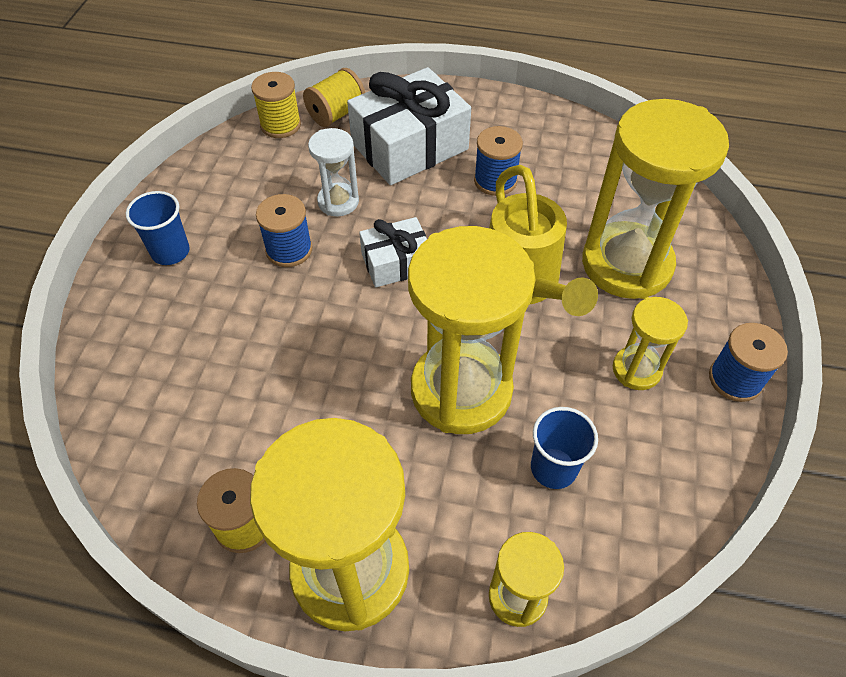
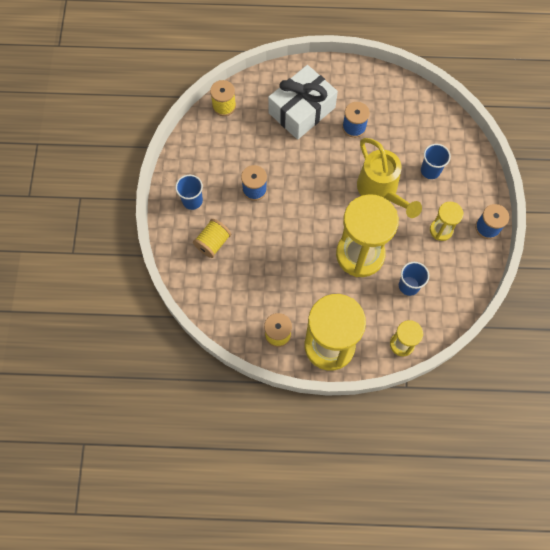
camera: 10 degrees left, 15 degrees up
(336, 114) = (254, 93): yellow spool -> yellow spool (213, 243)
(338, 202) = (272, 155): white hourglass -> none
(396, 263) = (312, 188): white gift -> none
(626, 264) = (430, 170): yellow hourglass -> blue cup

